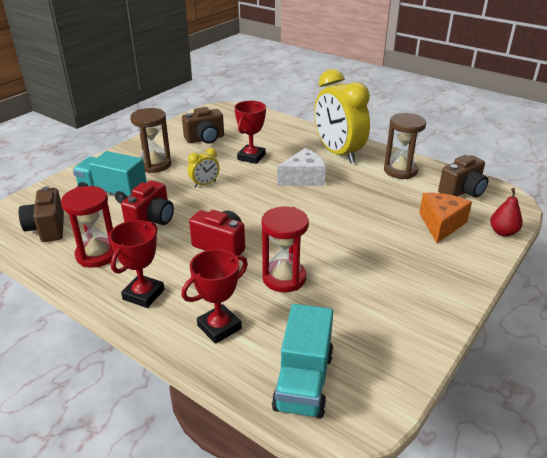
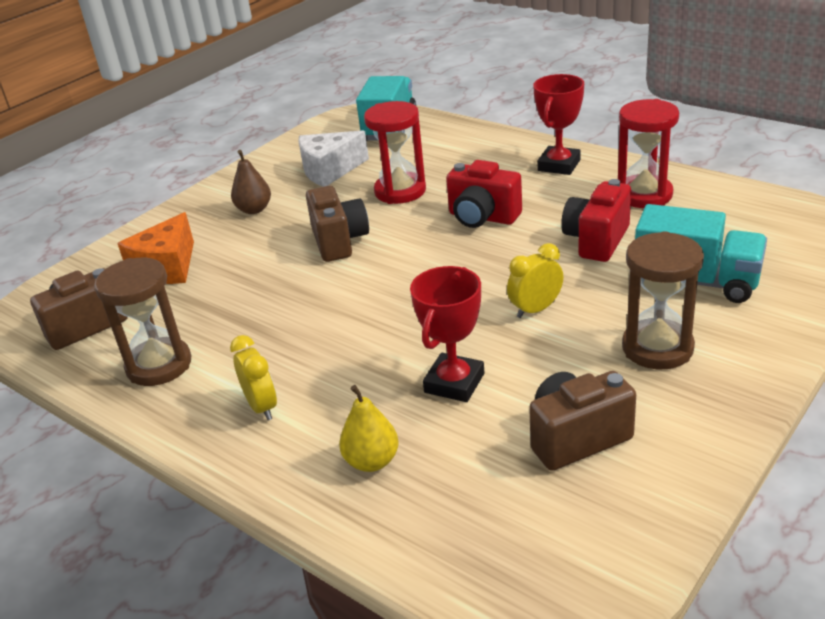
camera: 175 degrees left, 0 degrees up
(47, 228) = (748, 218): brown camera -> brown camera (339, 241)
(219, 327) = (468, 150): red trophy -> none
(286, 136) = (372, 461): none -> yellow pear
(303, 178) = (350, 334): white cheese -> white cheese (329, 170)
(338, 153) = (262, 407): yellow clock -> yellow clock, size x0.43
(405, 270) = (254, 209): none -> brown pear
(503, 232) = (91, 262): red pear -> none

